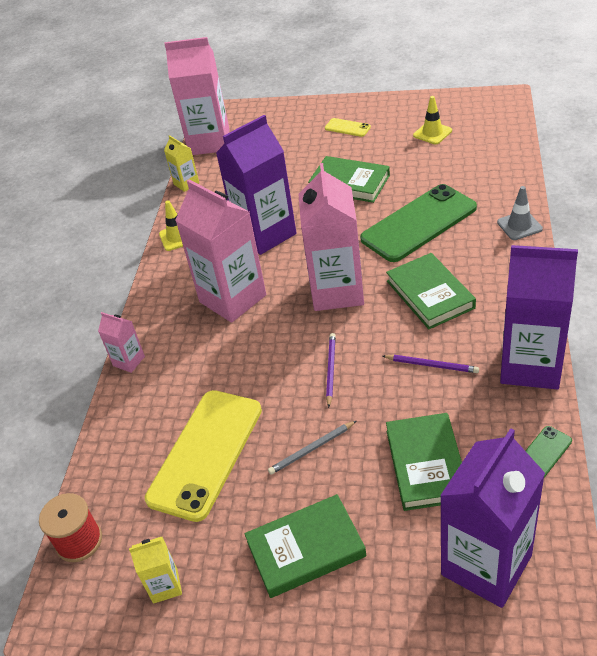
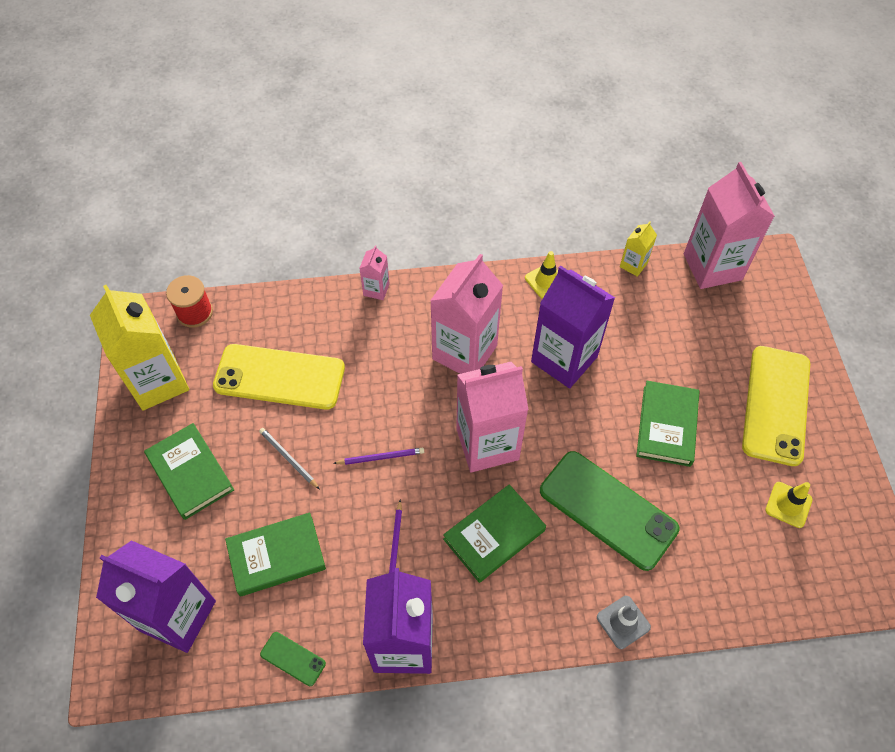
camera: 70 degrees right, 15 degrees up
(165, 586) = (158, 381): yellow carton -> yellow carton, size x2.18
(347, 128) = (776, 405): yellow phone -> yellow phone, size x2.32

